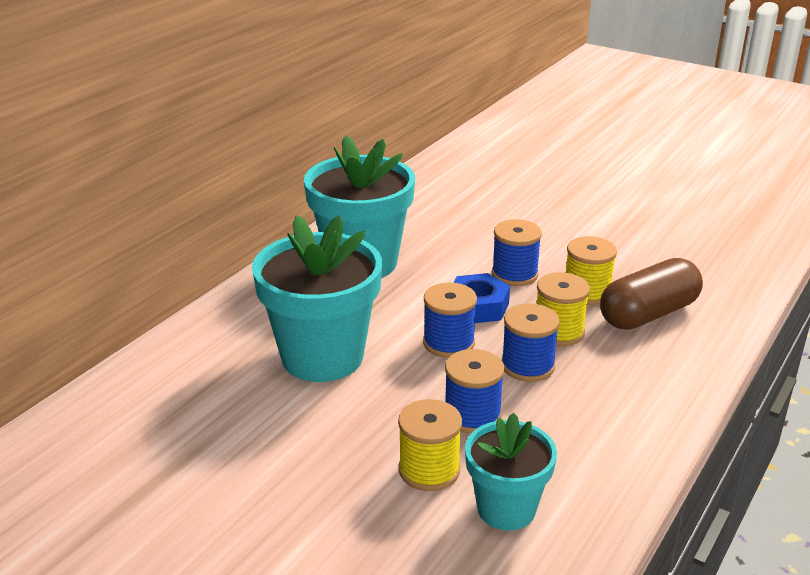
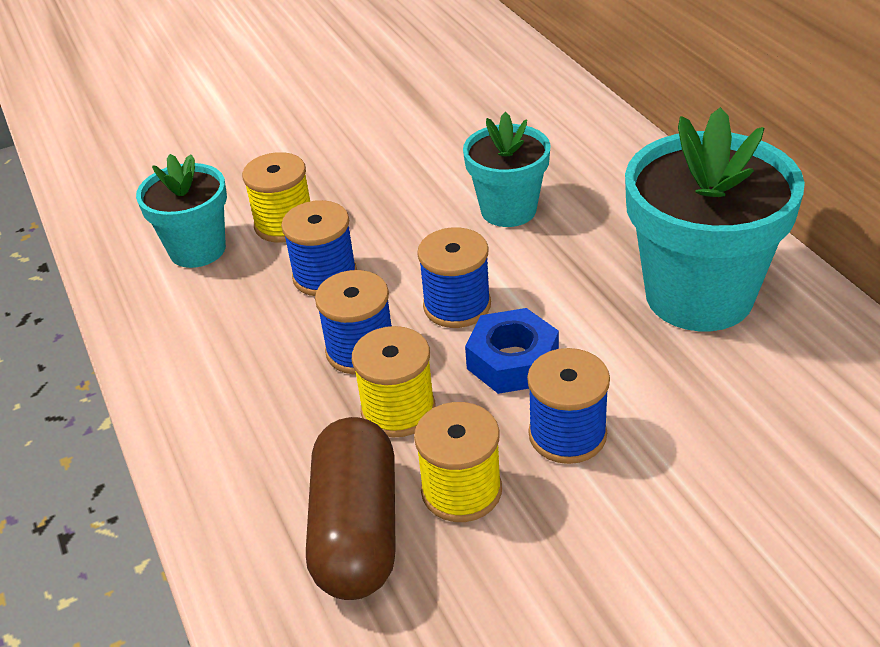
camera: 125 degrees right, 10 degrees up
(322, 357) = (508, 210): turquoise flower pot -> turquoise flower pot, size x0.59

